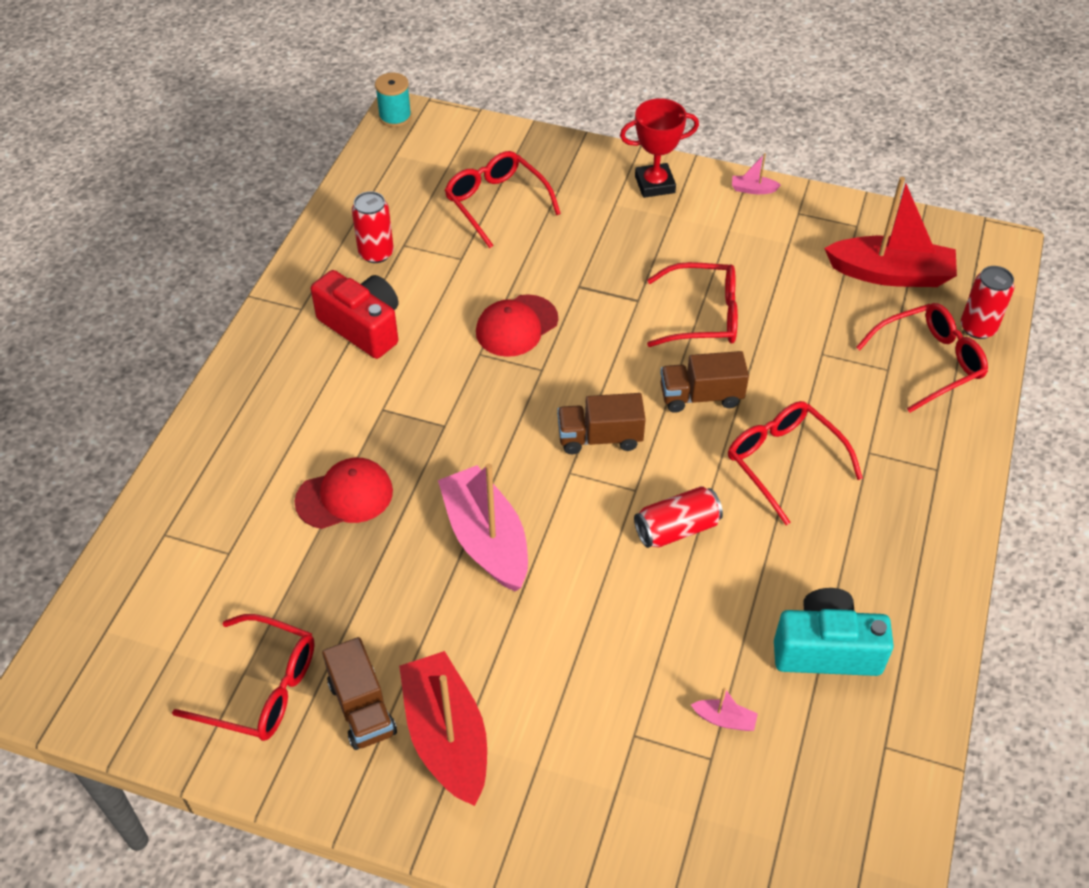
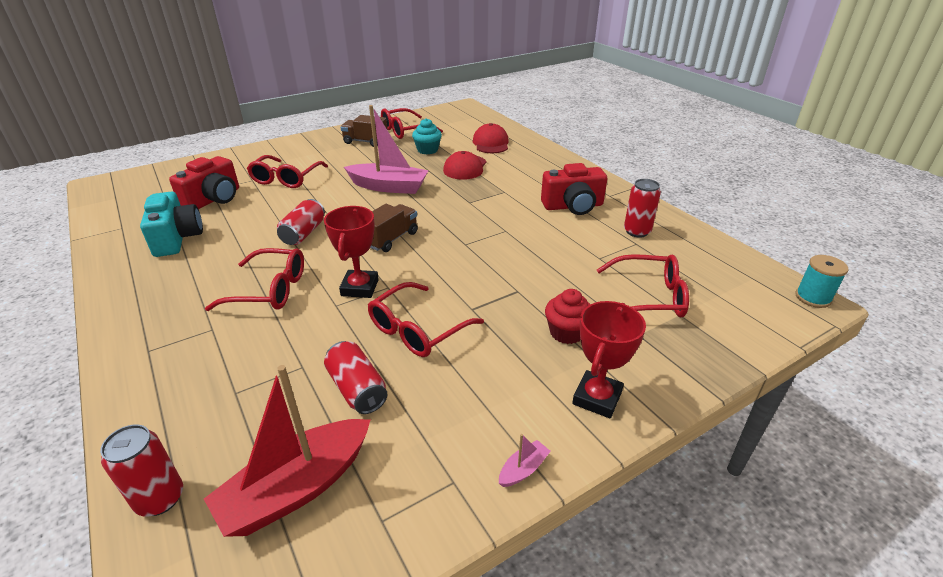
camera: 130 degrees right, 15 degrees down
(320, 588) = (427, 150): none -> turquoise cupcake
(447, 737) = (326, 150): red boat -> none
(516, 326) = (511, 251): red cap -> red cap (491, 143)
(601, 229) = (566, 332): none -> red cupcake
(701, 396) = (360, 288): brown truck -> red trophy
(724, 719) = (214, 199): pink boat -> red camera
(798, 305) = (357, 389): none -> red can
(826, 649) = (177, 238): turquoise camera -> turquoise camera turned 60 degrees counterclockwise
(929, 362) = (198, 424): red glasses -> red glasses (286, 179)

